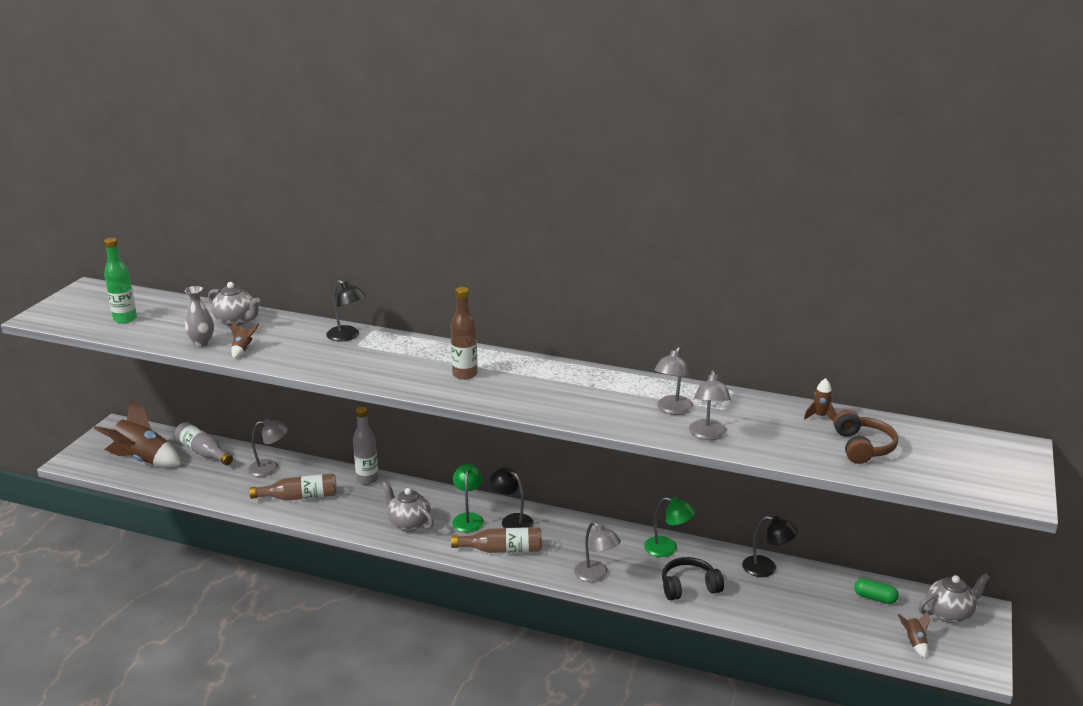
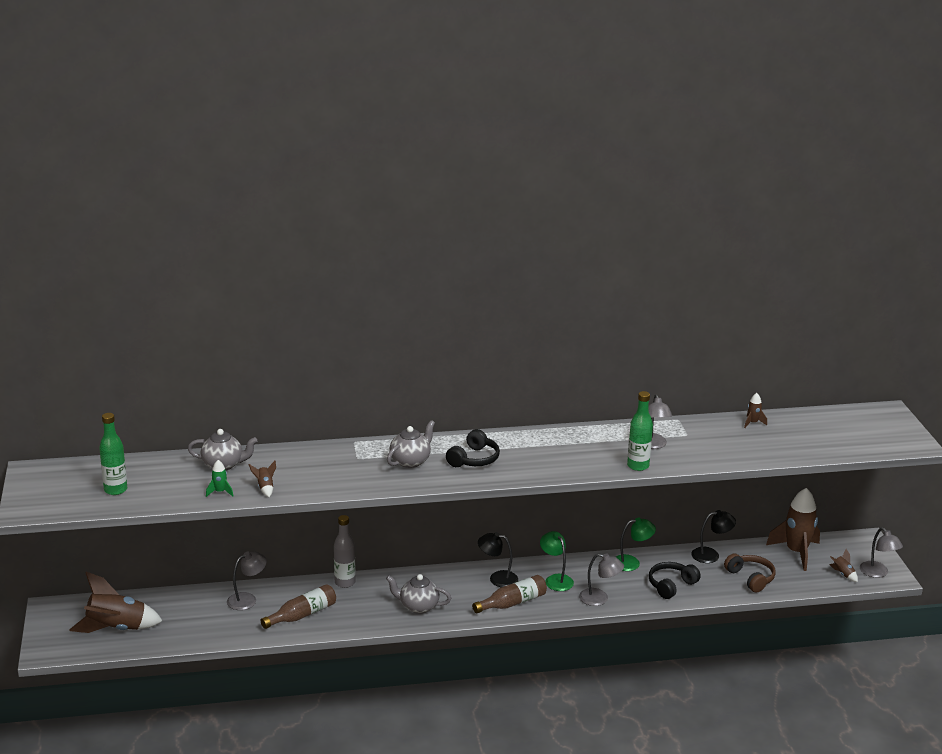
camera: 30 degrees left, 0 degrees up
(202, 343) = (220, 492): grey vase -> green rocket
(203, 452) = (167, 605): grey bottle -> none
(347, 336) = (340, 453): black lamp -> none
(465, 374) = (474, 459): brown bottle -> black headphones
(468, 518) = (461, 587): green lamp -> green lamp (556, 579)
(630, 426) = (638, 466): none -> green bottle
(708, 435) = (695, 457): grey lamp -> grey lamp (877, 573)
(862, 447) = (799, 437): brown headphones -> brown headphones (750, 578)
(875, 598) = (796, 552): green capsule -> brown rocket
(949, 613) = (849, 547): grey teapot -> grey teapot (410, 461)

